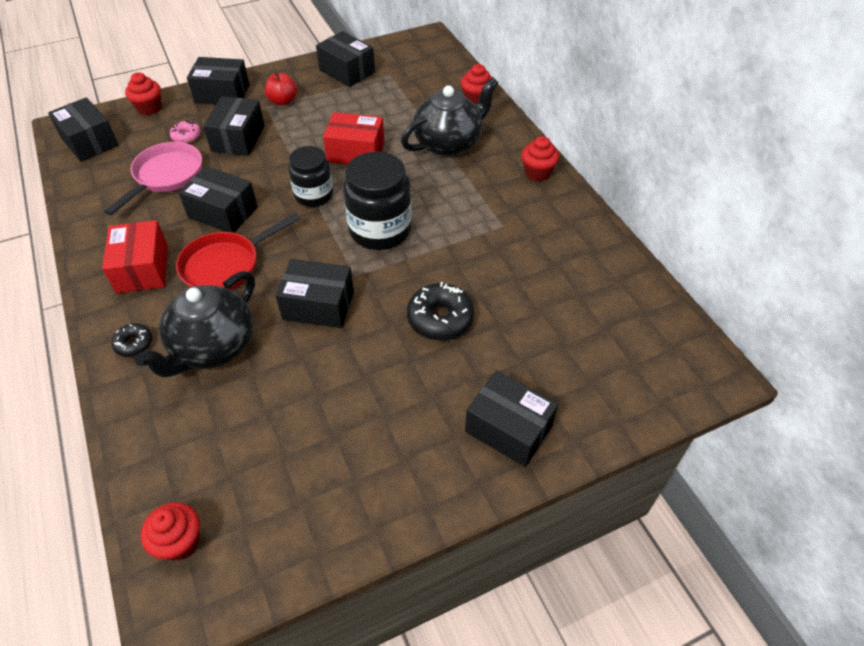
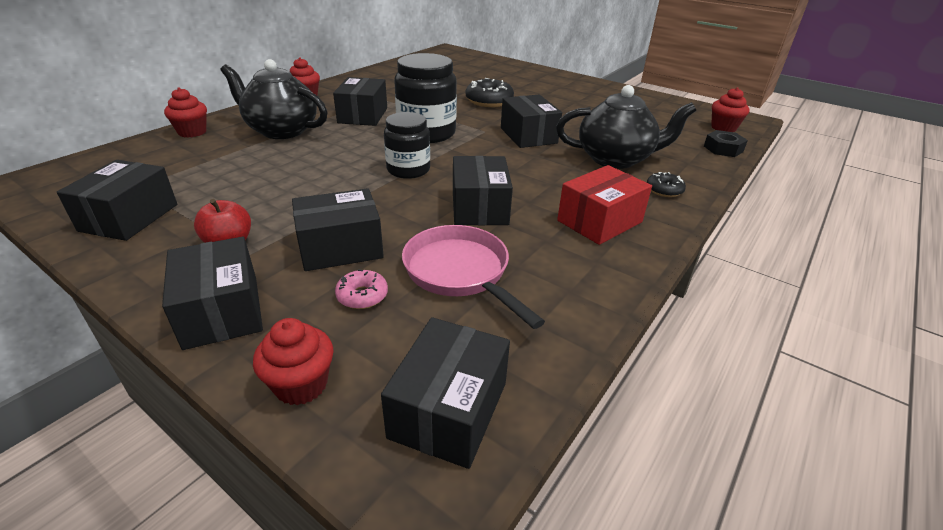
camera: 120 degrees left, 15 degrees down
(141, 478) = (723, 149): none -> black nut
(166, 176) = (460, 273): pink pan -> pink pan turned 60 degrees clockwise
(226, 265) = (540, 181): red pan -> none
(356, 152) = (323, 167): red box -> none
(508, 429) = (538, 78): black box -> black box (363, 115)

